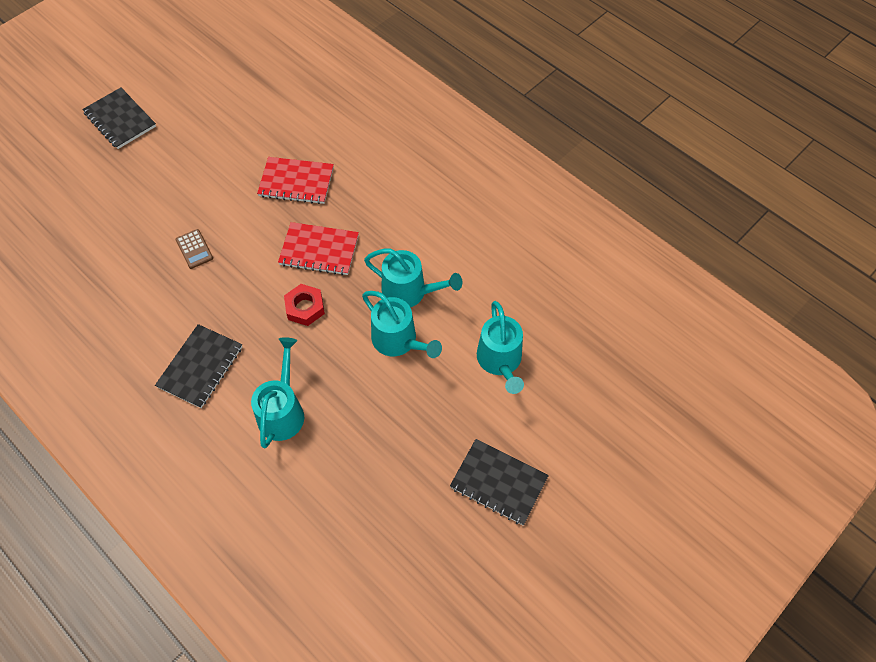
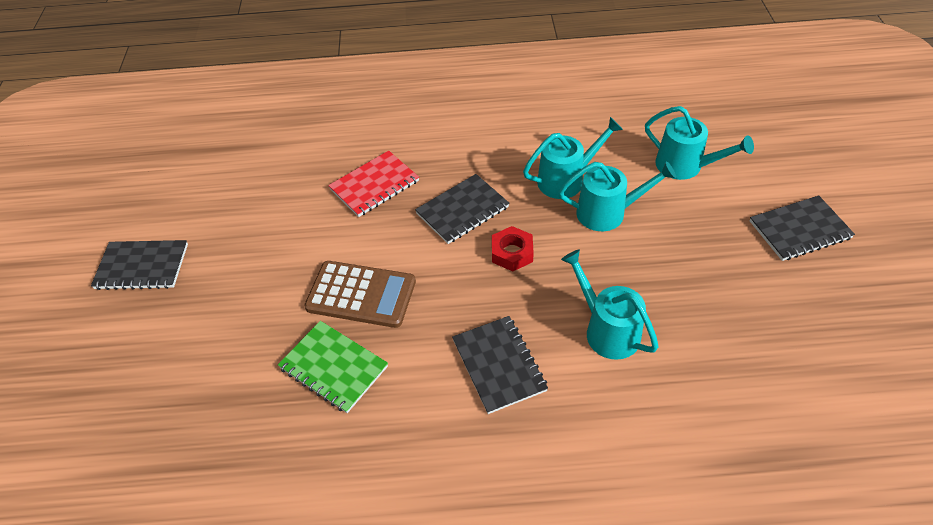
camera: 45 degrees left, 10 degrees down
(127, 279) = (334, 367): none -> green notebook
(194, 249) = (361, 294): brown calculator -> brown calculator, size x2.04
(319, 250) = (462, 210): red notebook -> black notebook

